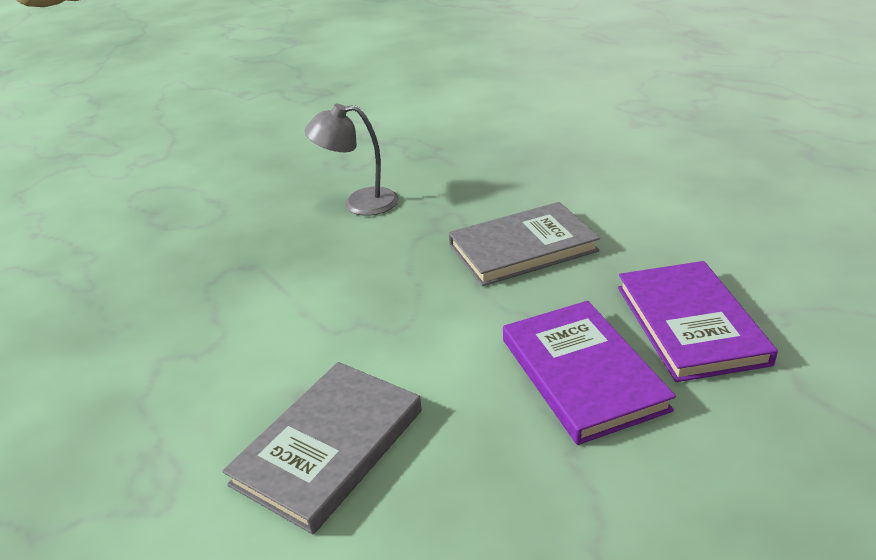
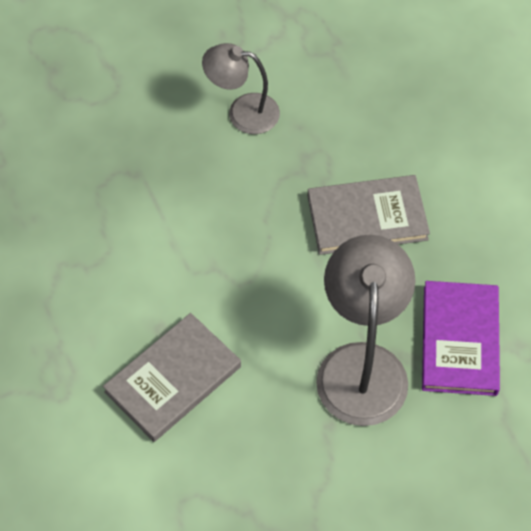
camera: 10 degrees right, 25 degrees up
(582, 373) = (362, 365): purple book -> grey lamp

